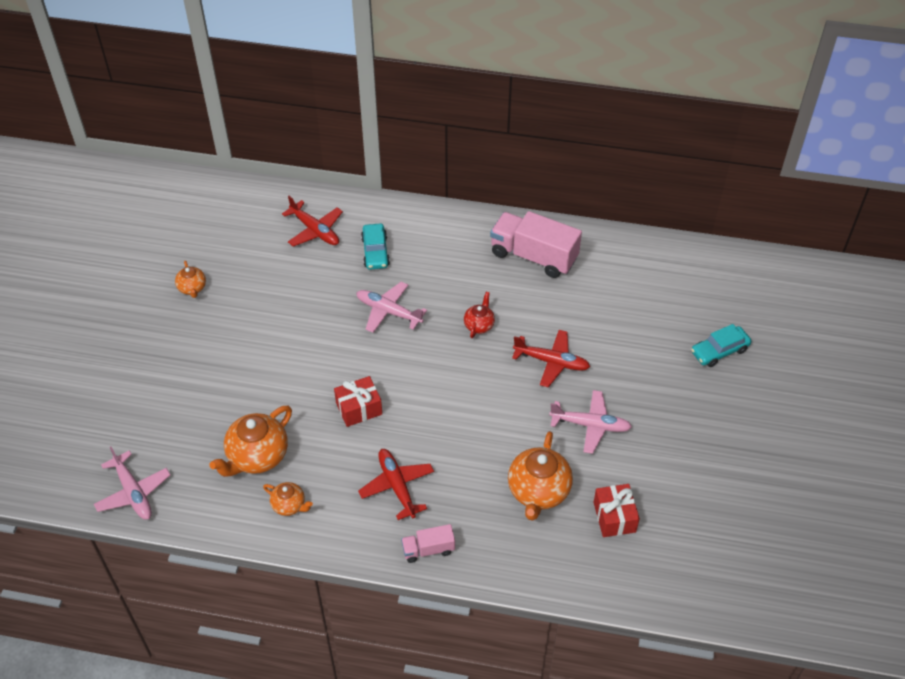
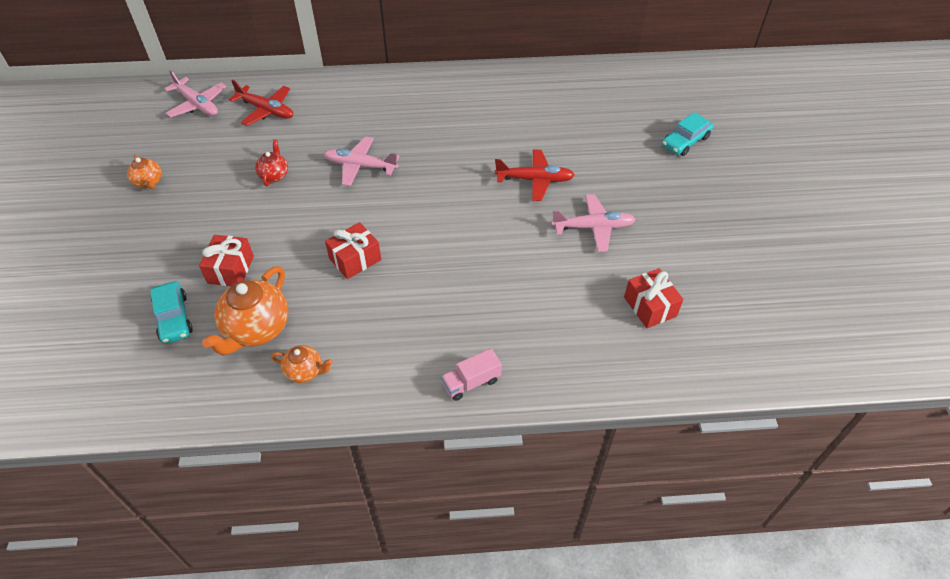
camera: 15 degrees left, 0 degrees up
(133, 492) = (119, 398): pink plane -> pink plane (197, 104)
(247, 394) = (230, 269): none -> red gift
(375, 252) = (332, 118): turquoise car -> turquoise car (173, 318)
(397, 486) = (418, 326): red plane -> none
(479, 325) = (453, 161): red teapot -> red teapot (274, 175)
(533, 256) = (485, 96): pink truck -> none
(538, 492) = (565, 299): orange teapot -> none

